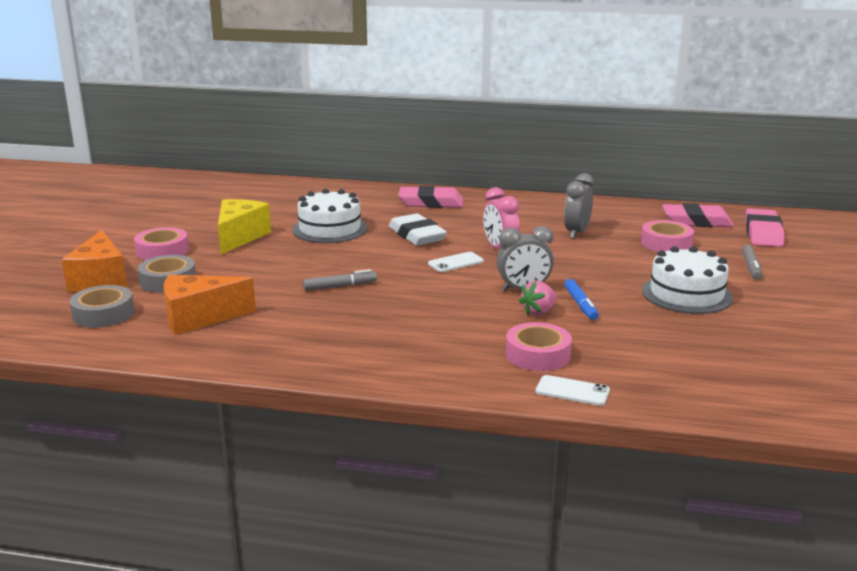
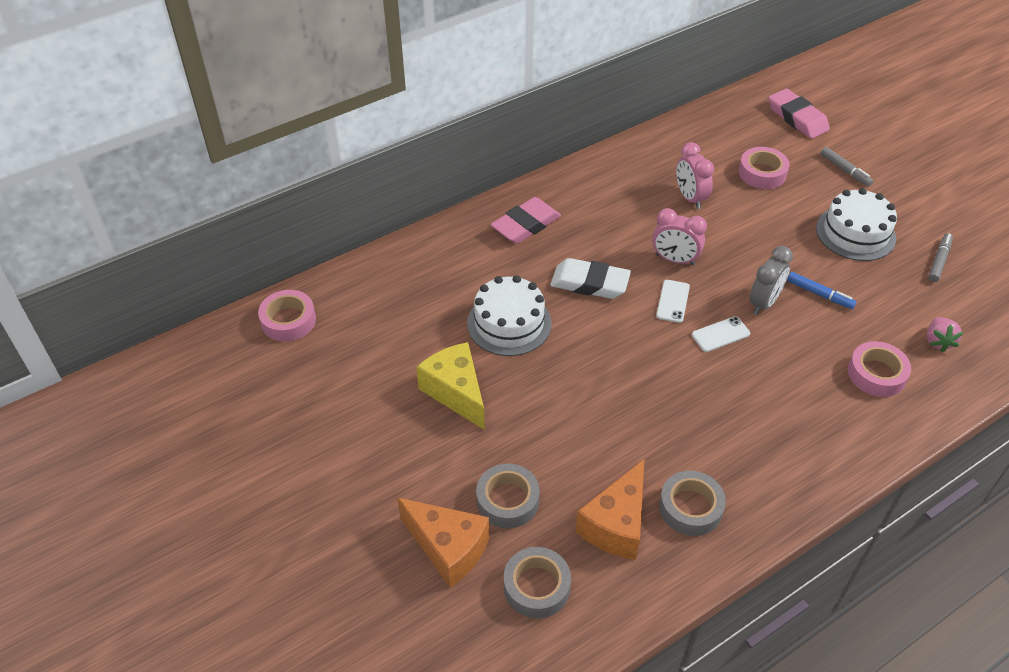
camera: 45 degrees left, 25 degrees up
(162, 251) = (426, 465): pink tape -> pink tape (288, 321)
(256, 335) = (690, 508): none -> grey tape
(339, 286) = (645, 397): grey marker -> grey marker (939, 261)
(538, 312) = (809, 323): pink strawberry -> pink strawberry (938, 341)
(572, 391) = (943, 397): white phone -> white phone (720, 334)
(576, 232) = (690, 198): grey clock -> pink clock
(696, 222) = (741, 128): pink eraser -> none

